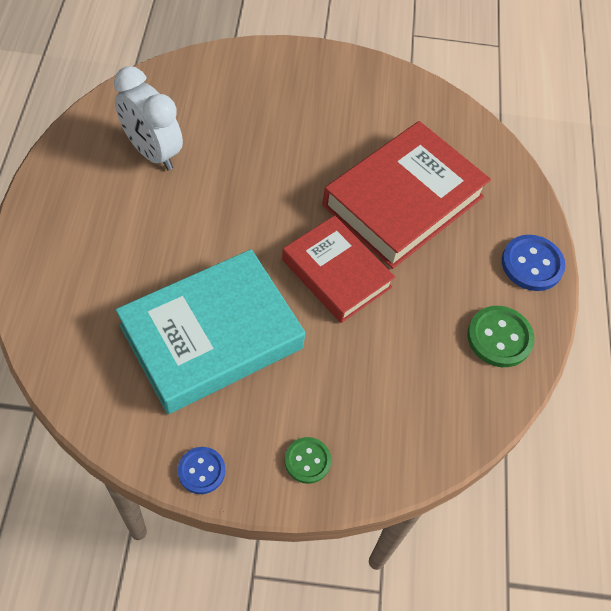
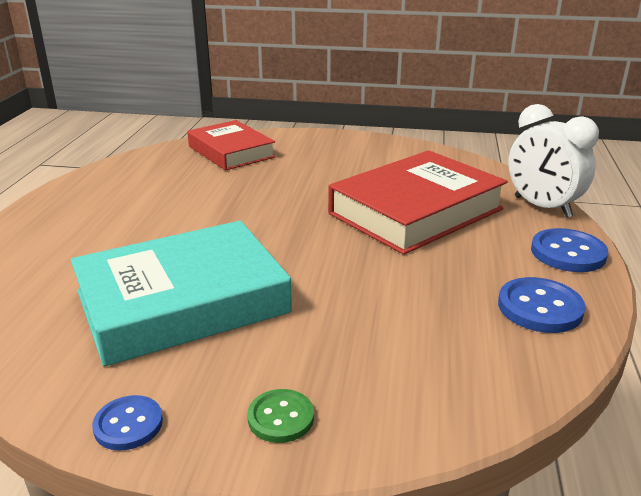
camera: 10 degrees right, 30 degrees down
(152, 152) = (162, 183): white clock -> white clock (542, 207)
(336, 273) = (338, 257): red book -> red book (231, 152)
(499, 338) = (540, 308): green button -> blue button

